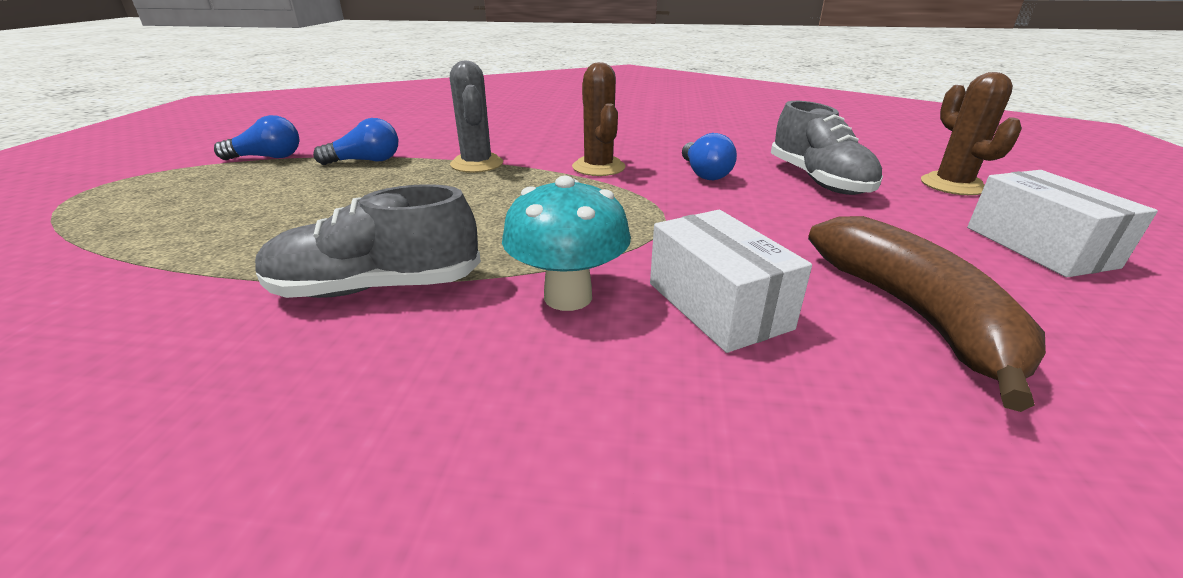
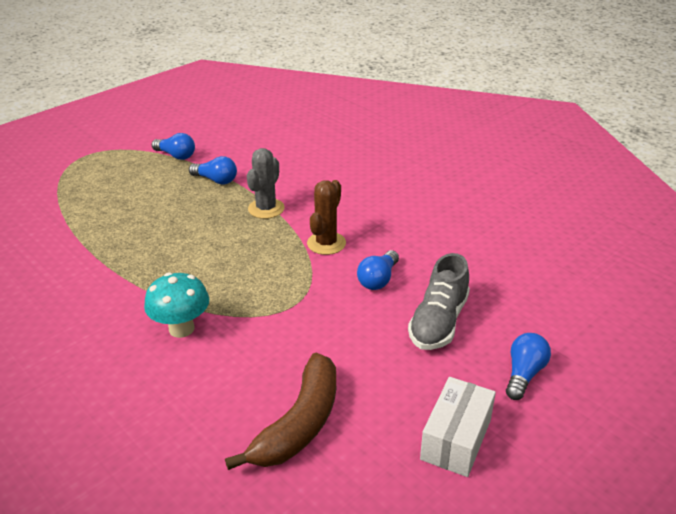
camera: 40 degrees right, 5 degrees up
(376, 288) = (125, 283): grey shoe -> none
(718, 305) = (229, 368): white box -> none
(952, 185) = (524, 374): brown cactus -> blue light bulb

